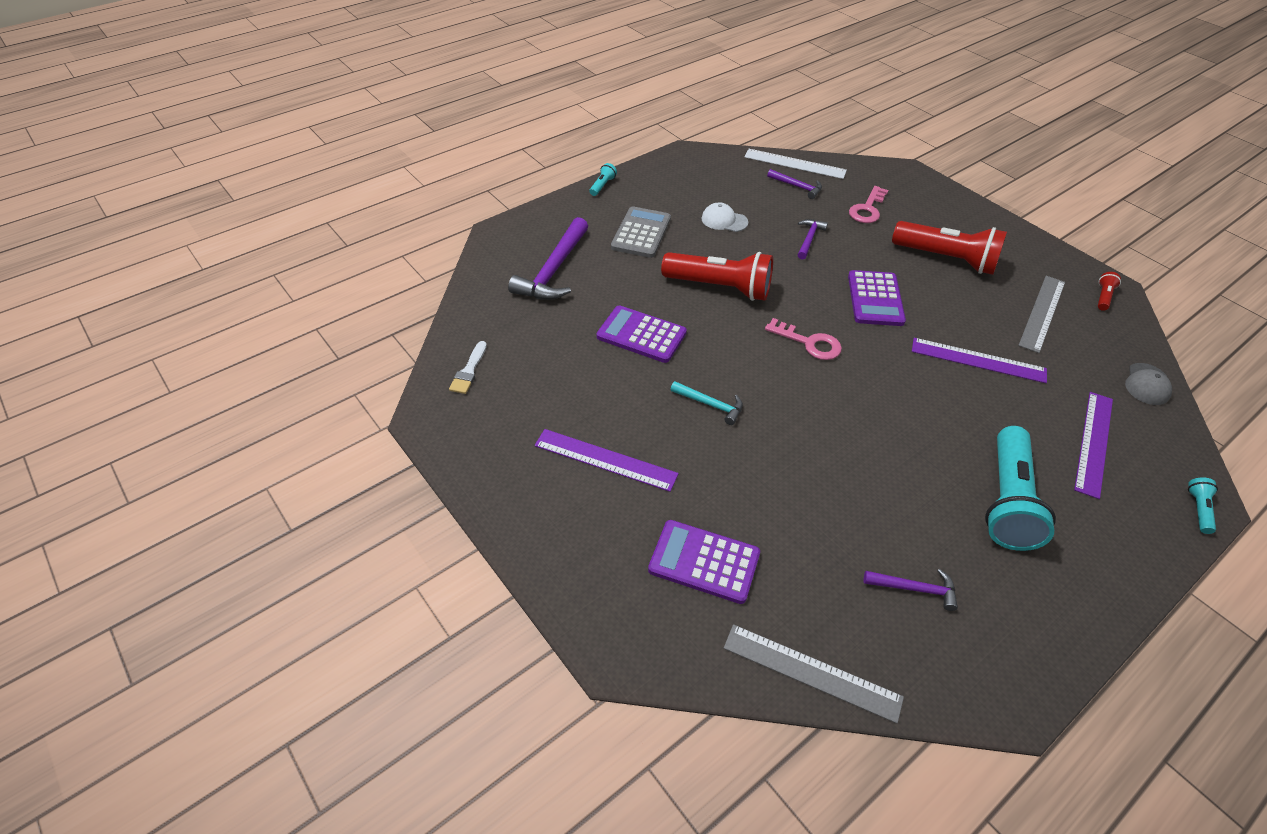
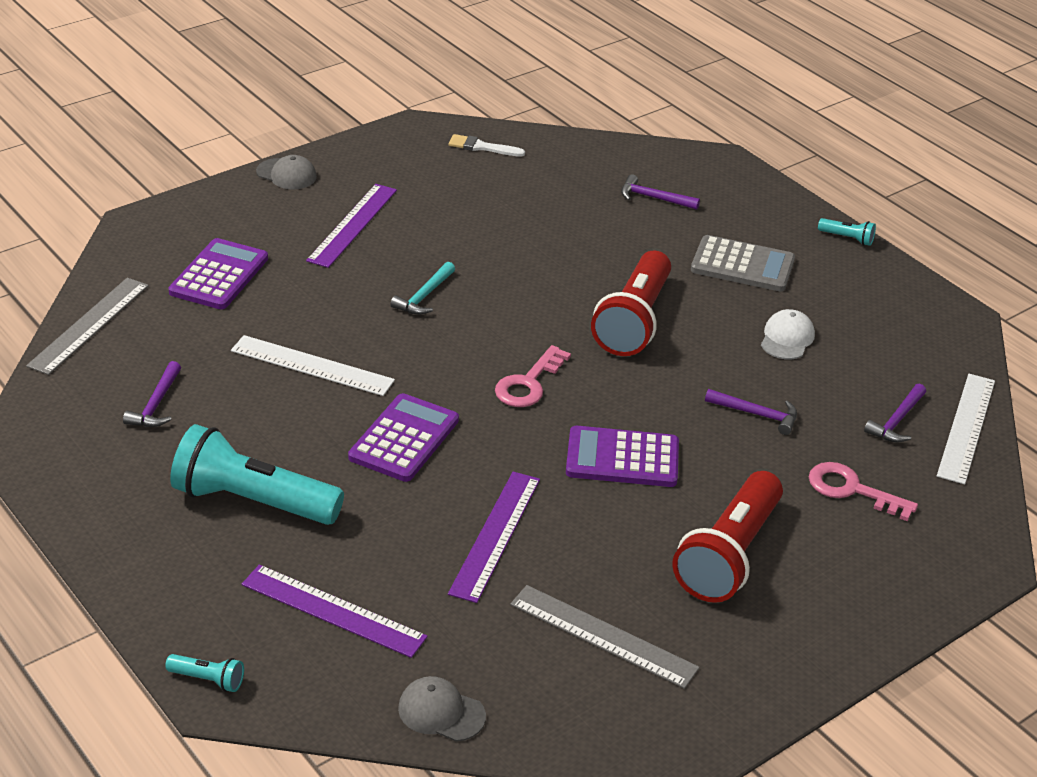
camera: 90 degrees right, 10 degrees down
(514, 521) = (286, 174): none -> grey cap
(553, 270) = (653, 198): purple hammer -> purple hammer, size x0.53
(641, 335) = (540, 255): purple calculator -> purple calculator (404, 439)
(825, 475) = (312, 365): none -> white ruler
(1103, 297) = (650, 730): red flashlight -> none

